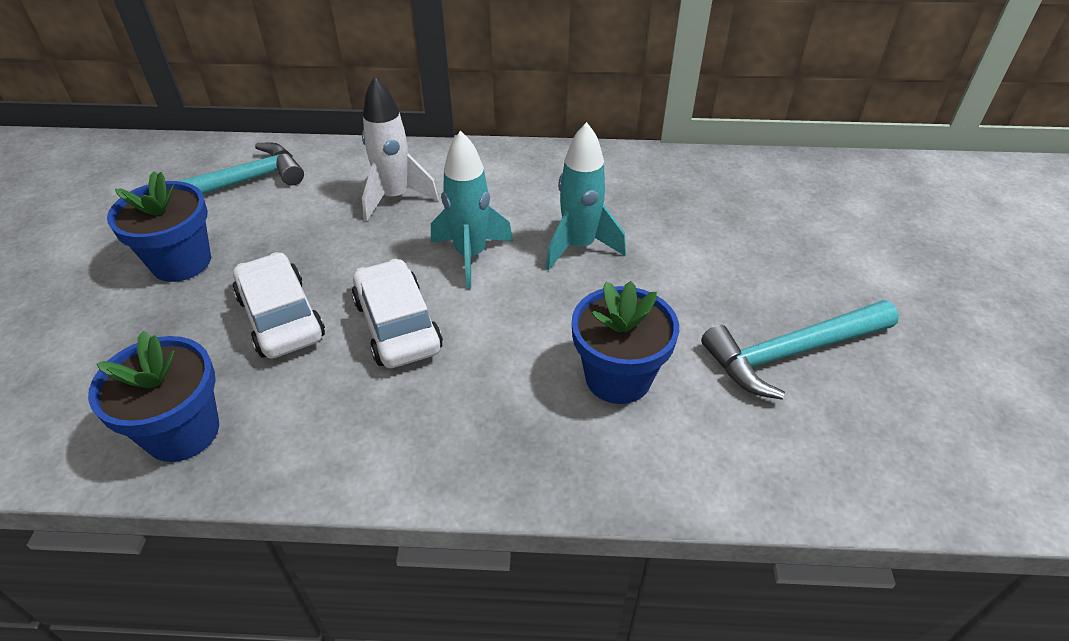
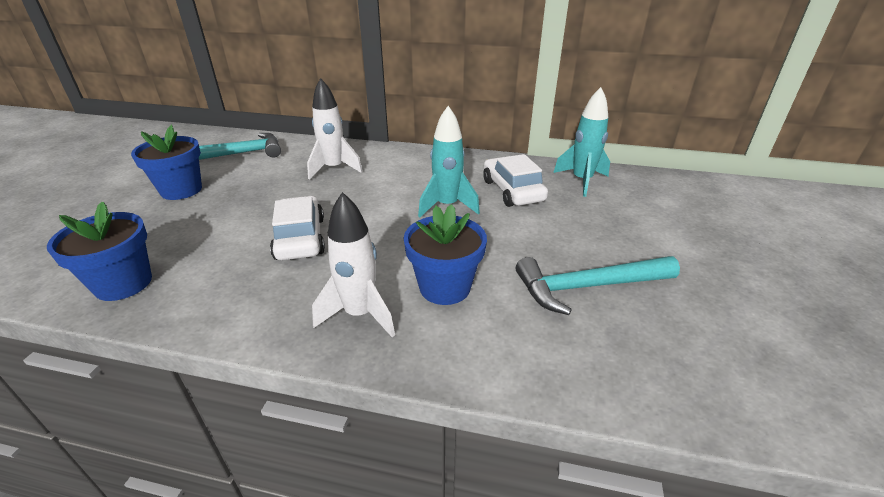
camera: 10 degrees right, 10 degrees down
(281, 317) = (226, 225): white car -> white car (512, 191)
(470, 256) = (369, 204): turquoise rocket -> turquoise rocket (581, 181)
(525, 432) = (360, 314): none -> white rocket

